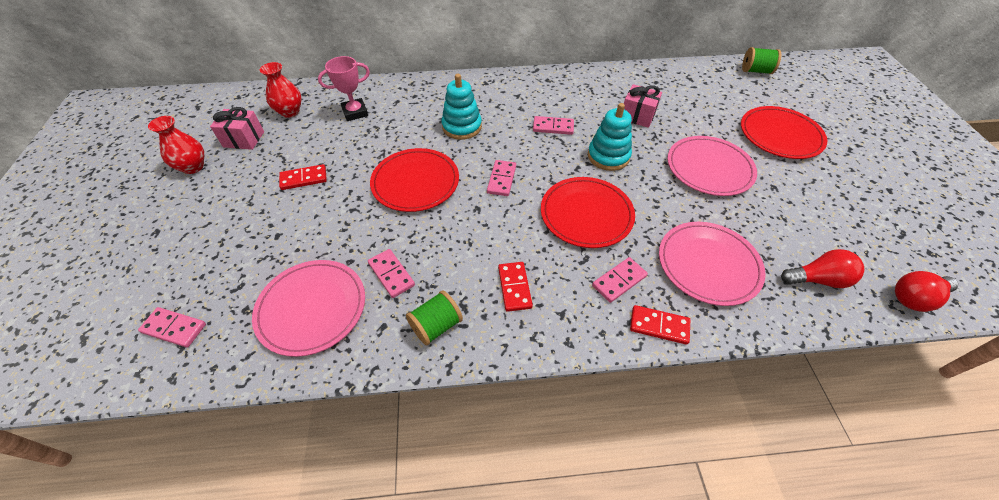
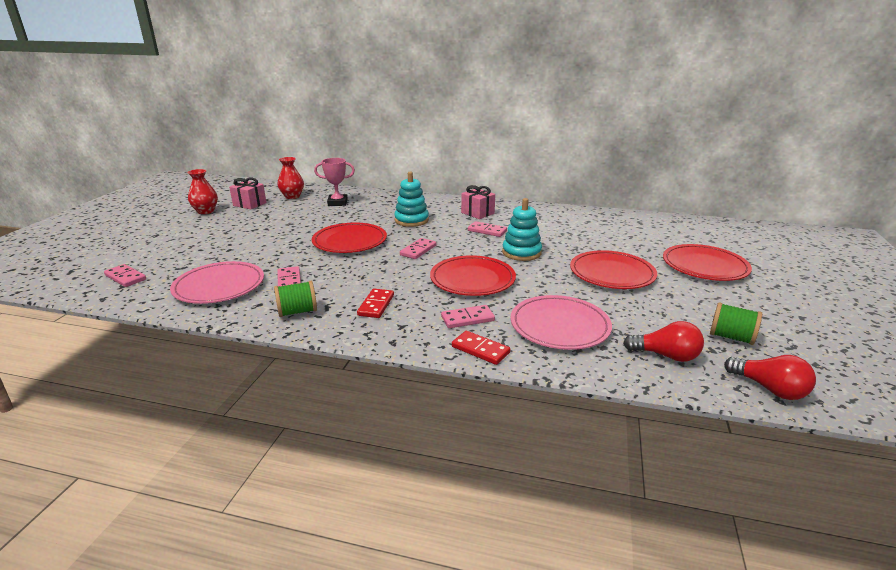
camera: 20 degrees right, 25 degrees down
(304, 179) = (272, 227): red domino -> none
(637, 116) = (569, 235): pink gift -> pink gift (477, 213)
(709, 168) = (612, 273): pink plate -> red plate
(756, 71) = (713, 227): green spool -> green spool (731, 337)
(915, 298) = (769, 389): red light bulb -> red light bulb turned 135 degrees counterclockwise

